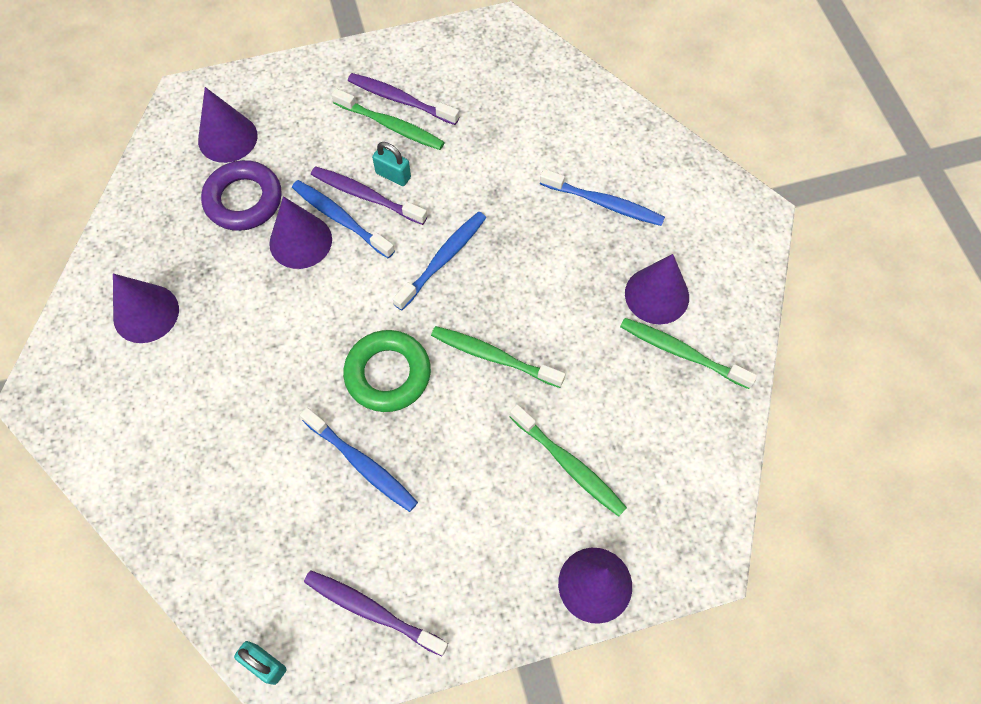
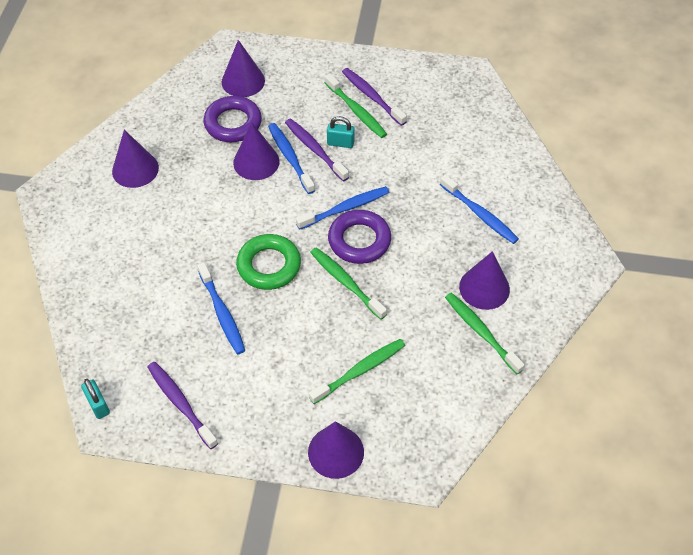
camera: 25 degrees right, 10 degrees down
(393, 175) = (340, 143): turquoise padlock -> turquoise padlock turned 45 degrees counterclockwise
(481, 294) = (359, 240): none -> purple ring
(569, 465) = (360, 371): green toothbrush -> green toothbrush turned 105 degrees counterclockwise

